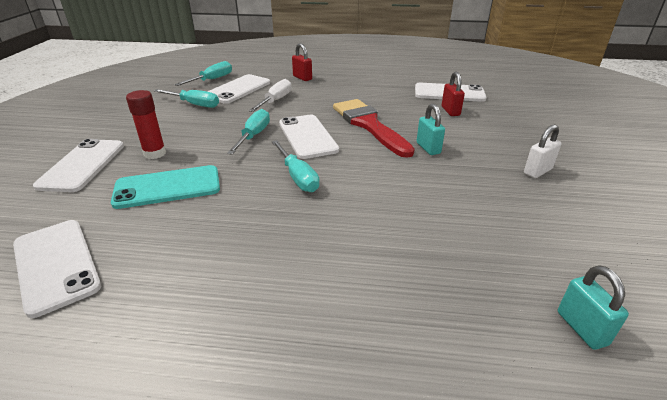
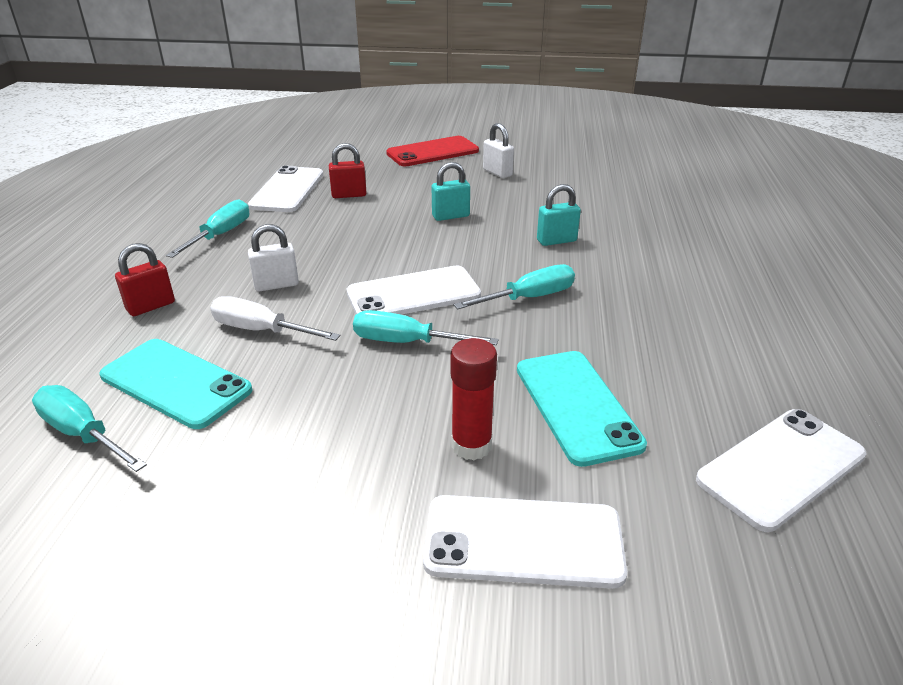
camera: 90 degrees left, 0 degrees up
(194, 104) = (242, 436): turquoise screwdriver -> turquoise screwdriver (220, 235)
(238, 89) = (175, 383): white phone -> turquoise phone
(321, 100) = (276, 285): none -> white padlock
(369, 125) = (381, 248): red brush -> none
(565, 140) = (432, 152): none -> red phone
(581, 328) = (695, 191): turquoise padlock -> turquoise padlock (556, 241)

